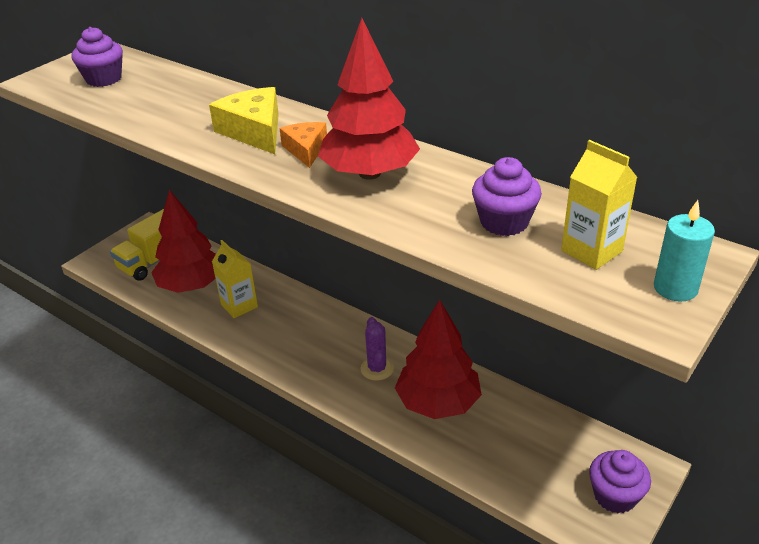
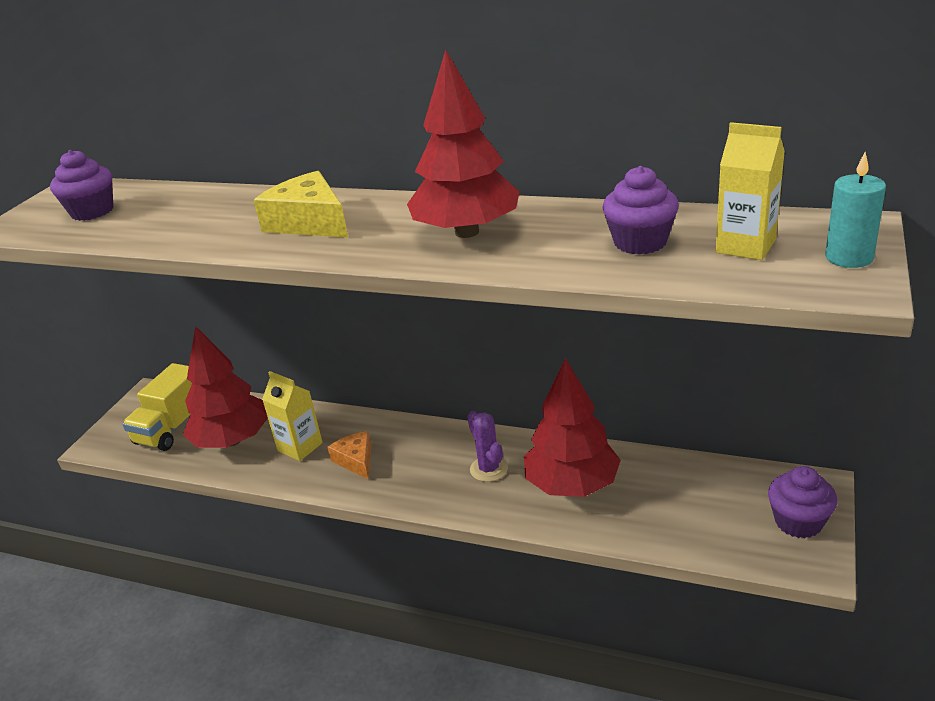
camera: 15 degrees left, 5 degrees down
(306, 150) = (380, 226): orange cheese -> orange cheese (356, 460)

